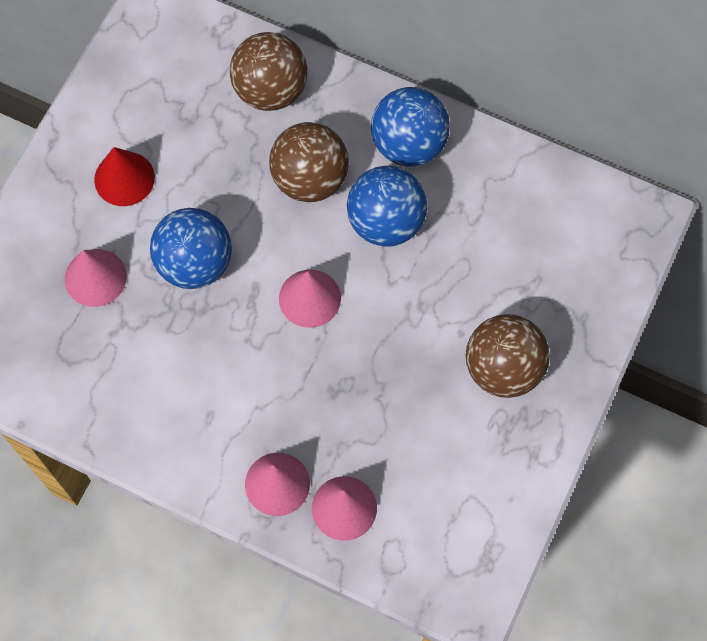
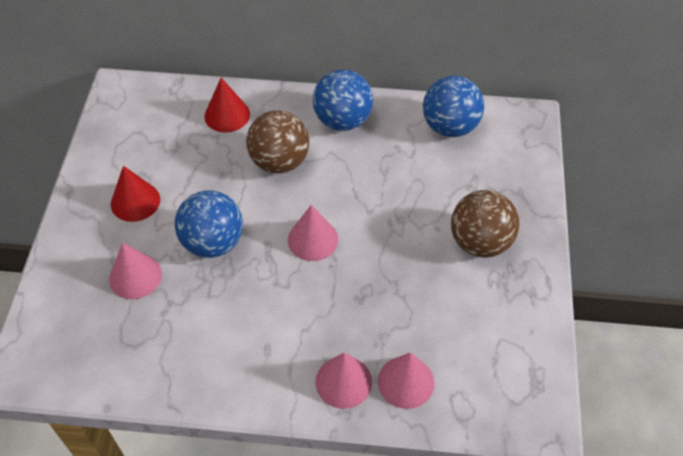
camera: 20 degrees left, 15 degrees down
(270, 90) = (227, 115): brown ball -> red cone
(386, 222) = (348, 173): blue ball -> blue ball (450, 127)

